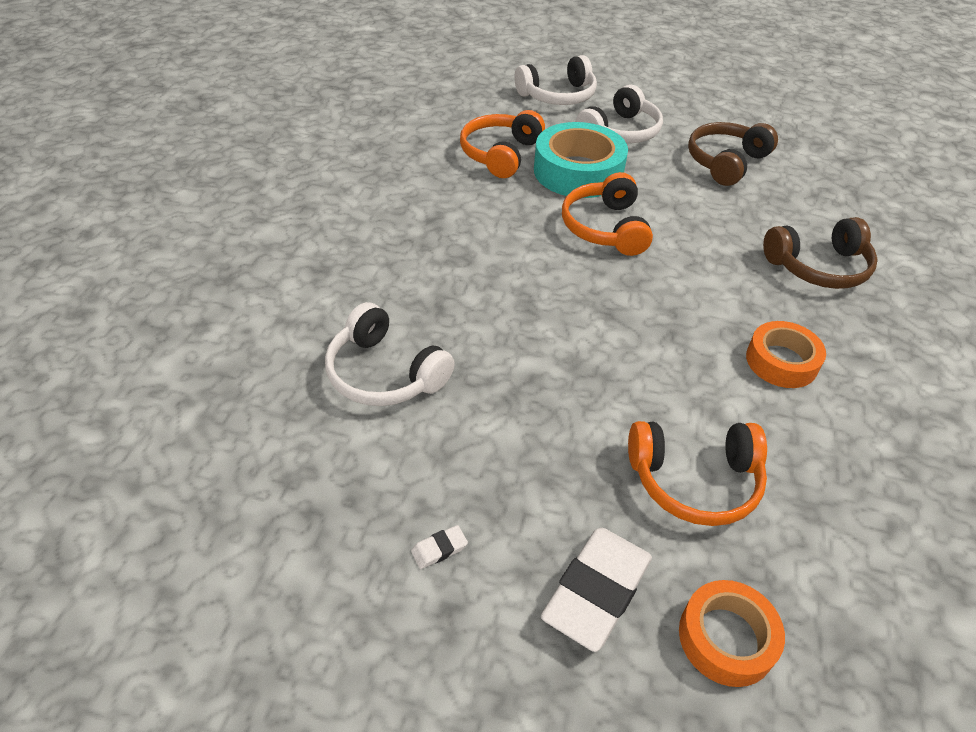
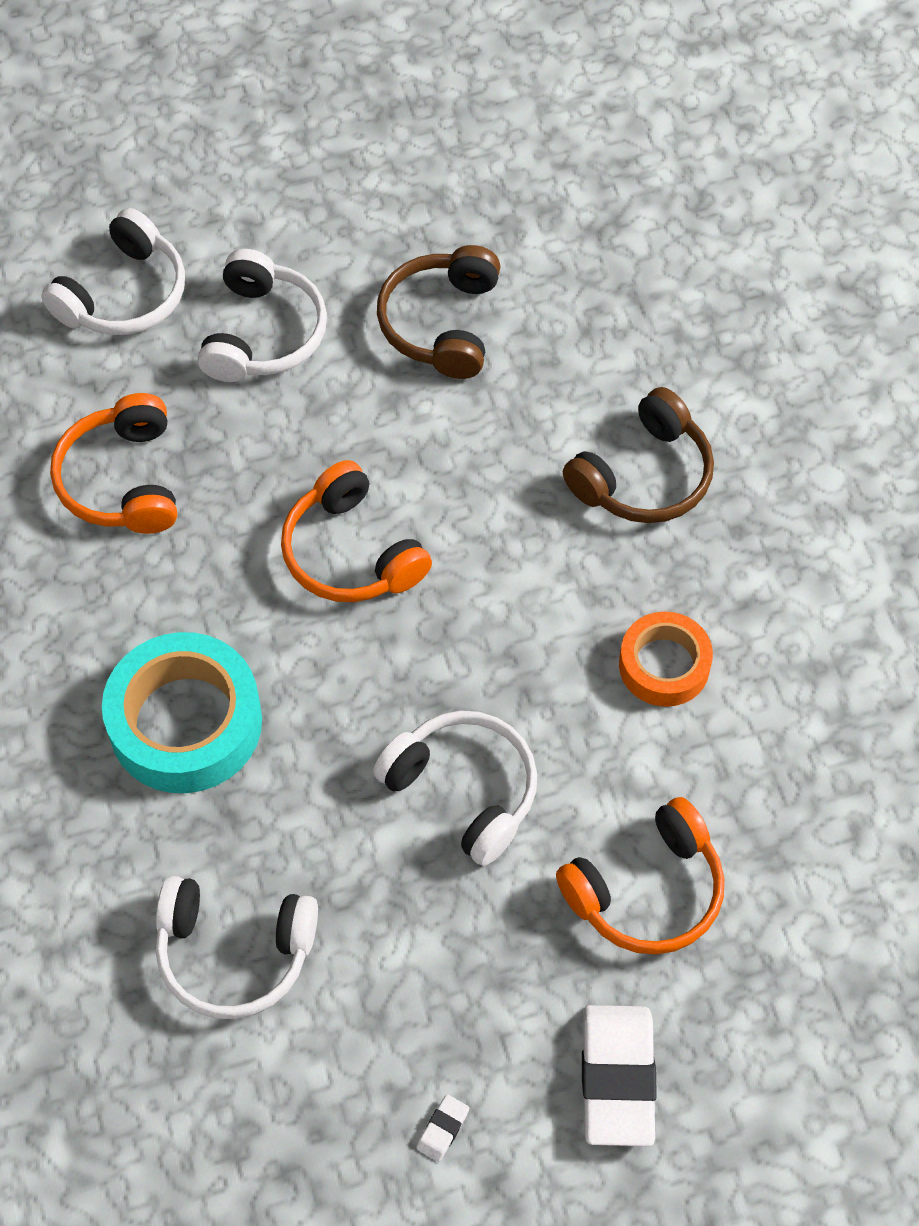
camera: 30 degrees left, 15 degrees up
(578, 172) = (253, 457): turquoise tape -> turquoise tape (185, 722)
(596, 362) = (464, 790): none -> white headphones
(726, 638) = (755, 1051): orange tape -> none

